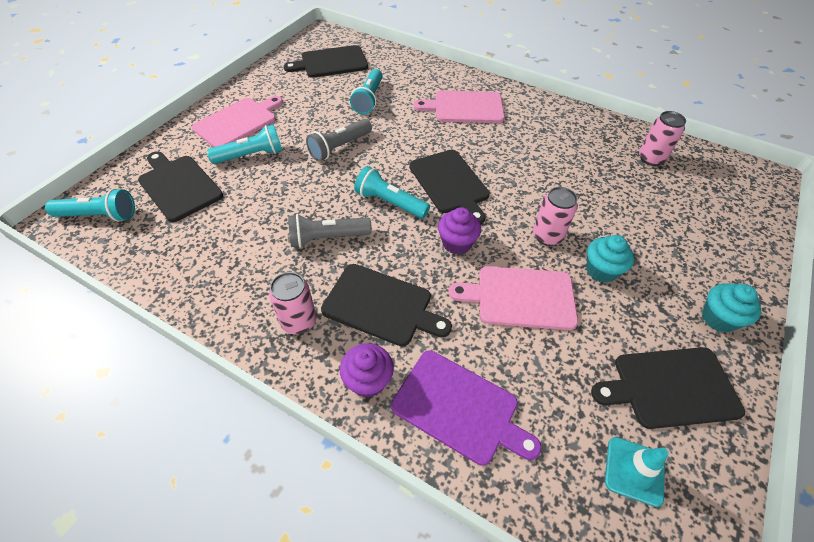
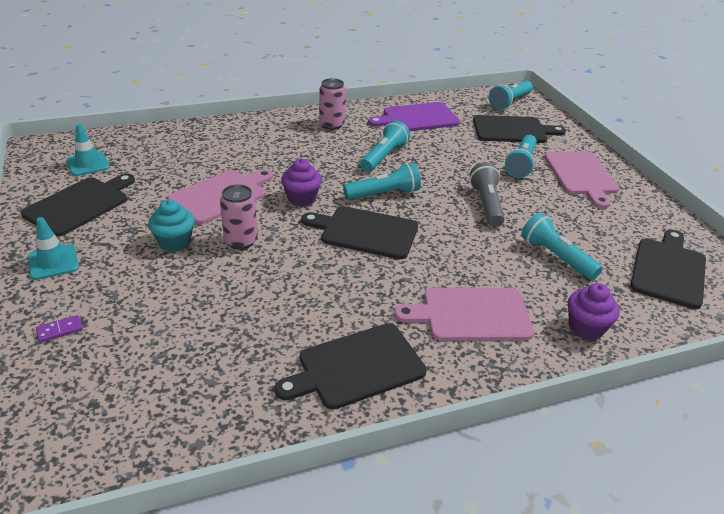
camera: 130 degrees right, 15 degrees down
(327, 238) = (384, 157): grey flashlight -> turquoise flashlight
(368, 380) = (264, 126): purple cupcake -> purple cupcake (586, 328)
(381, 305) = (300, 149): black cutting board -> black cutting board (356, 367)
(459, 408) = (205, 140): purple cutting board -> purple cutting board (417, 118)
(465, 107) = (471, 314): pink cutting board -> pink cutting board turned 135 degrees counterclockwise
(651, 158) = (201, 396): pink can -> none
(718, 318) = (53, 262): turquoise cupcake -> turquoise traffic cone
(726, 248) = (59, 330): none -> purple domino

